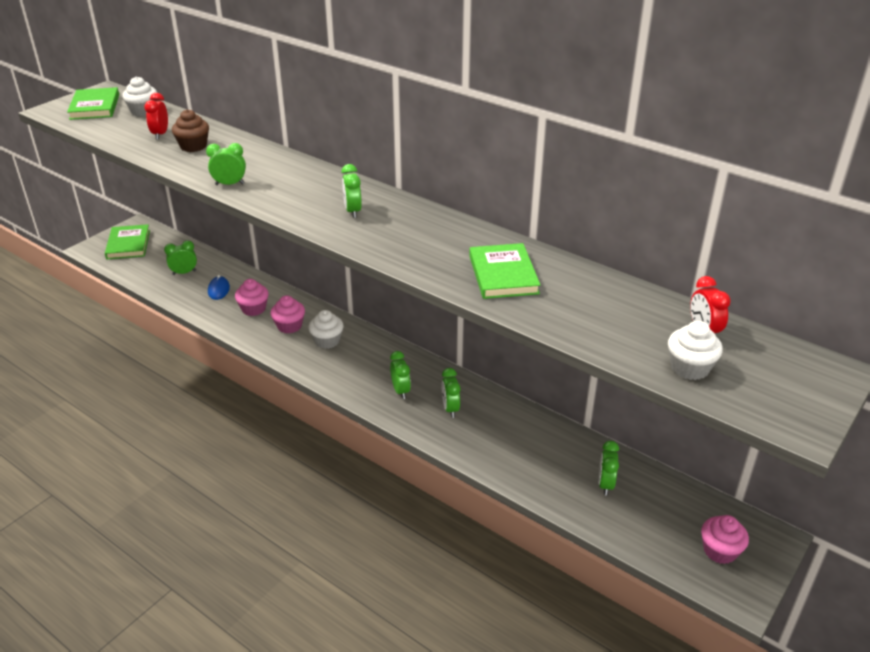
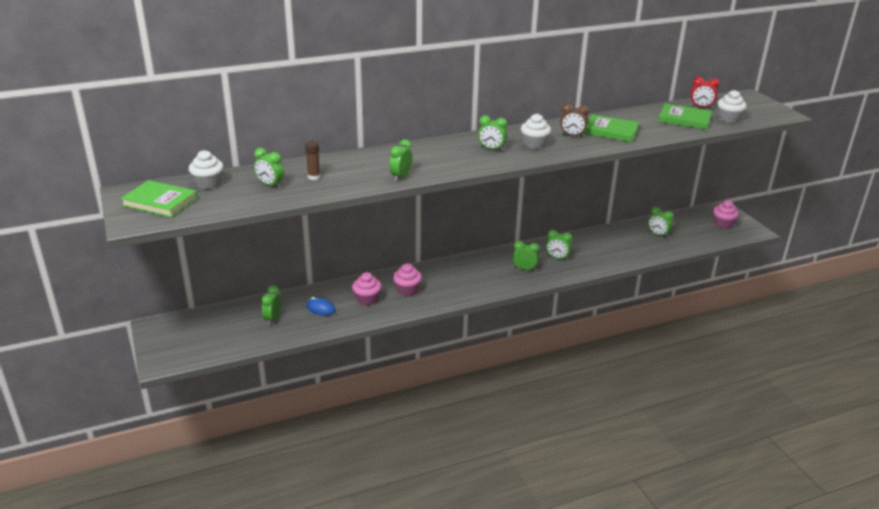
camera: 60 degrees left, 5 degrees down
(128, 244) = (183, 338): green book -> green book (684, 119)
(160, 134) = (270, 185): red clock -> green clock
(193, 146) = (314, 177): brown cupcake -> brown glue stick
(327, 341) = (442, 280): white cupcake -> white cupcake (534, 144)
(453, 251) = (572, 136): none -> brown clock

